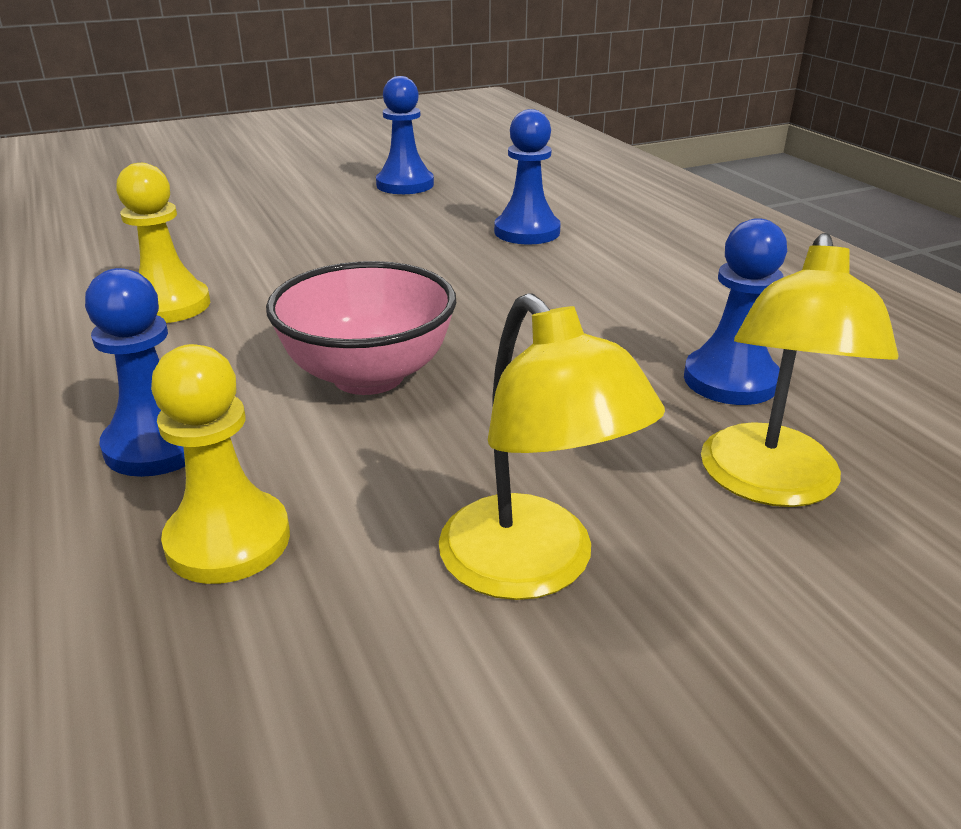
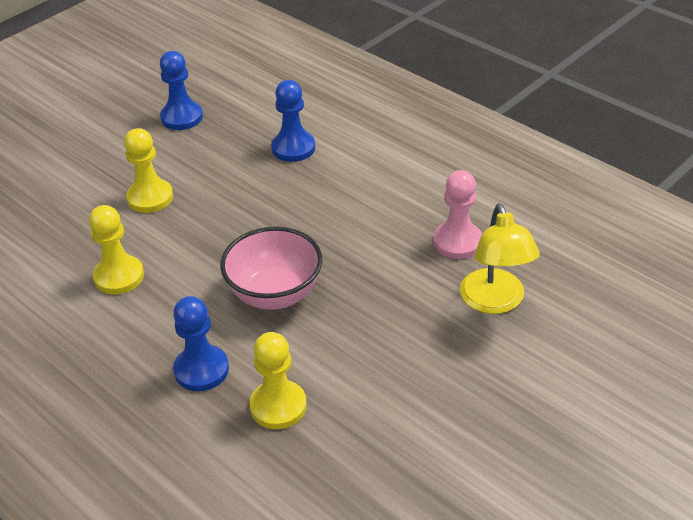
camera: 20 degrees left, 10 degrees up
(295, 241) = (150, 197): none -> yellow pawn
(533, 568) = (415, 376): yellow lamp -> none
(730, 380) = (457, 242): blue pawn -> pink pawn

